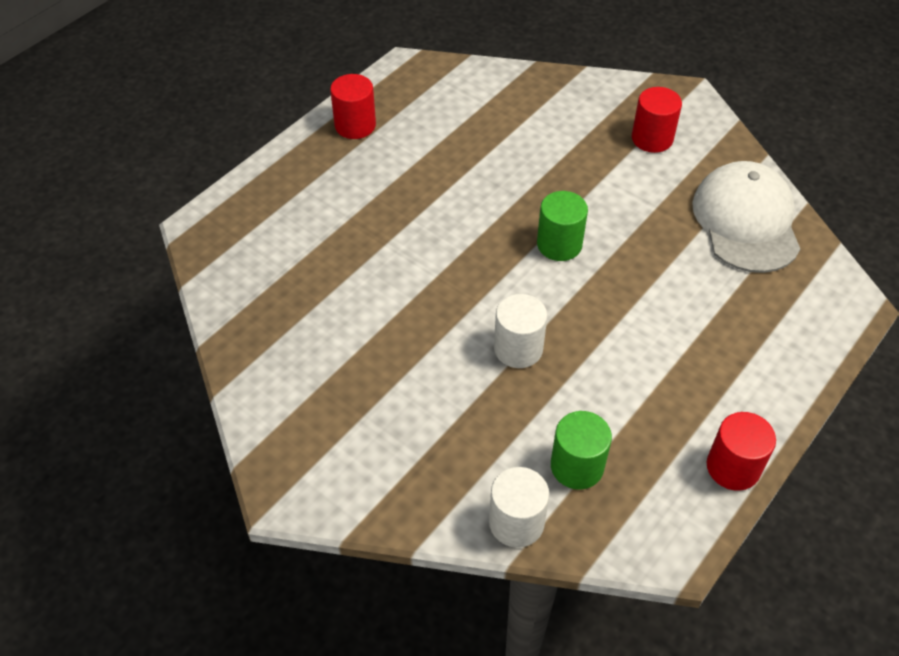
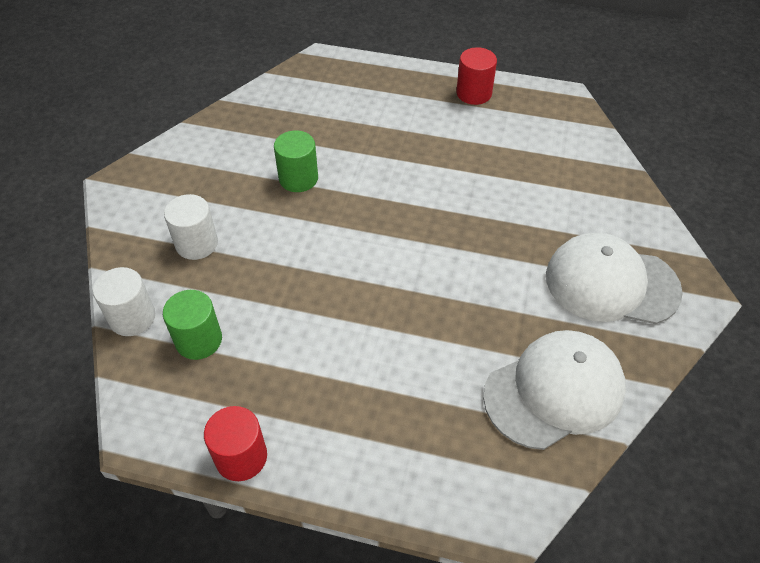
camera: 65 degrees right, 0 degrees up
(518, 349) = (300, 265): white cylinder -> white cylinder (196, 244)
(559, 244) = (429, 256): green cylinder -> green cylinder (298, 178)
(652, 138) = (611, 283): red cylinder -> white cap

